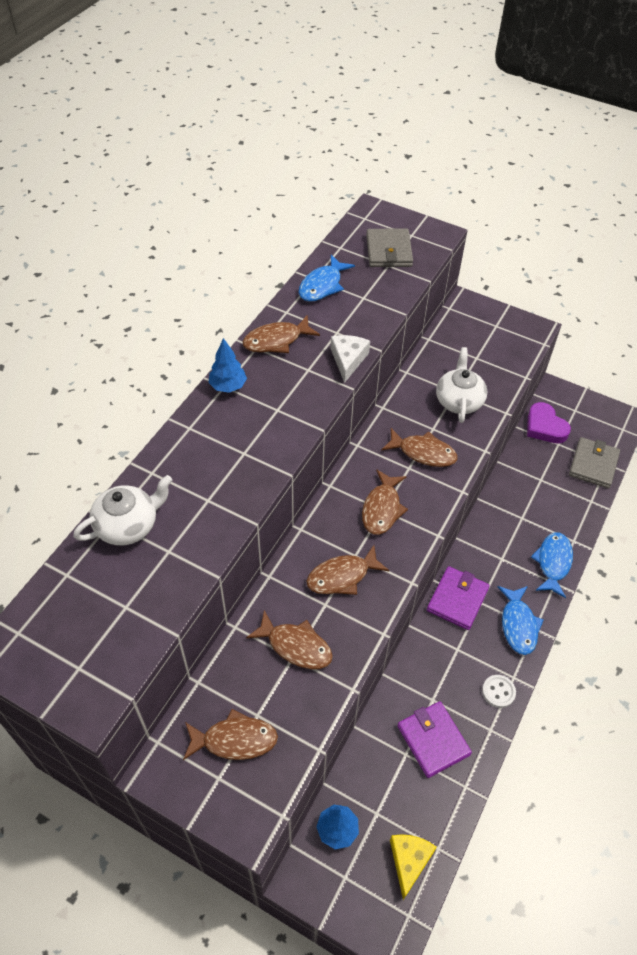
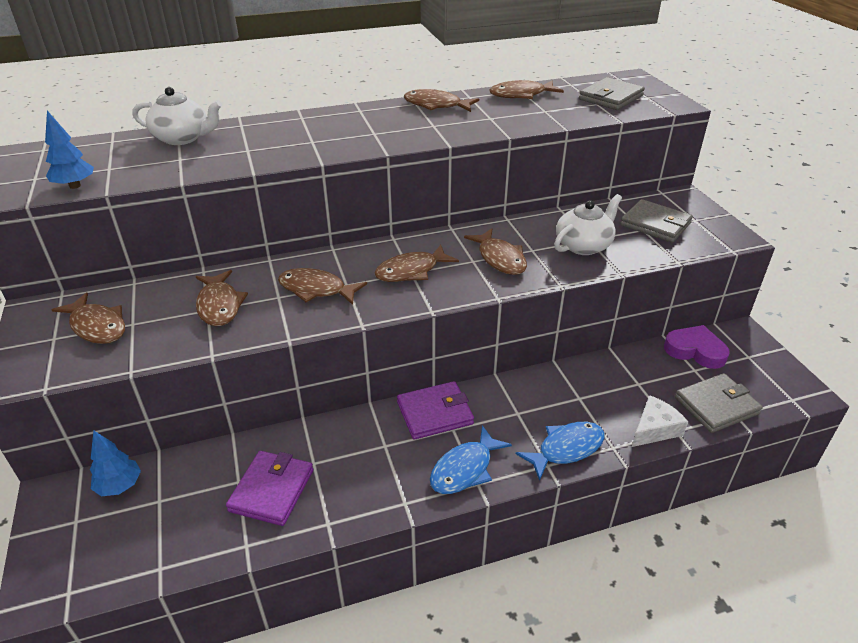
camera: 45 degrees right, 15 degrees down
(228, 386) = (362, 111): blue tree -> blue tree (75, 186)
(322, 285) = (521, 95): blue fish -> brown fish
(348, 360) = (473, 132): white cheese -> white cheese (654, 429)
(409, 861) = (127, 556): yellow cheese -> none
(478, 347) = (655, 224): none -> grey wallet
(498, 692) = (375, 502): white button -> none
(545, 427) = (695, 350): purple heart -> purple heart turned 105 degrees clockwise

